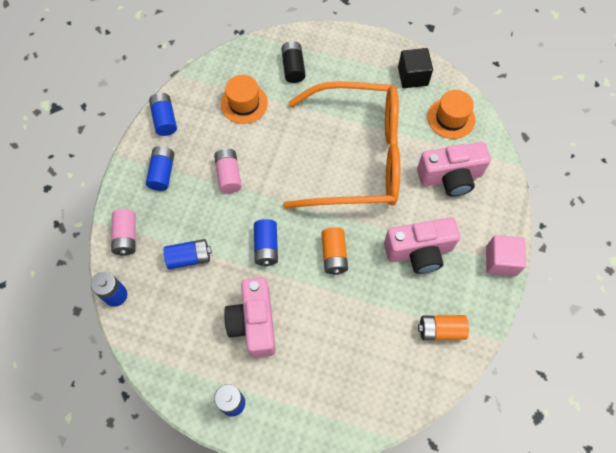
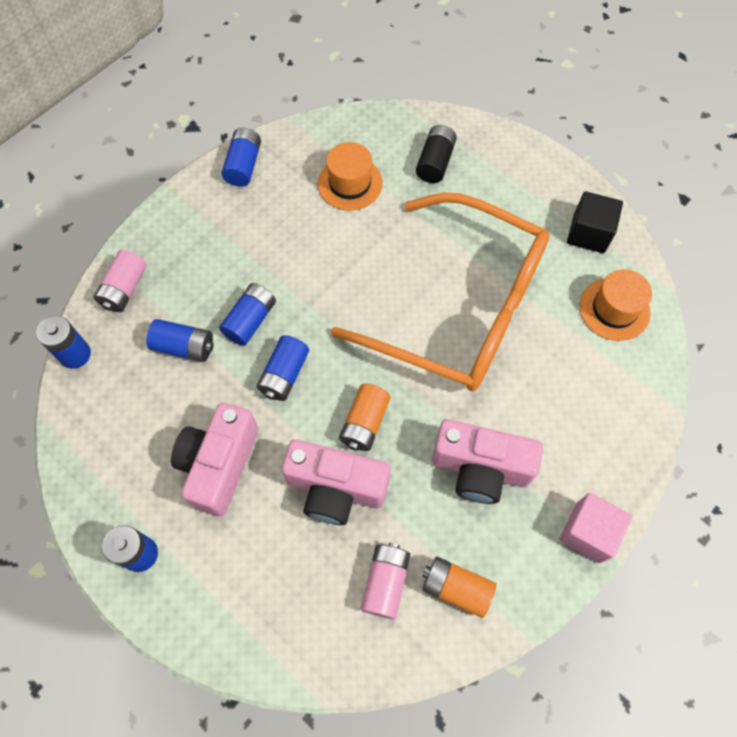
camera: 25 degrees right, 0 degrees up
(162, 173) = (207, 229): blue battery -> blue battery (250, 320)
(229, 175) = (285, 265): pink battery -> pink battery (385, 582)
(450, 177) = (573, 388): pink camera -> pink camera (336, 489)

